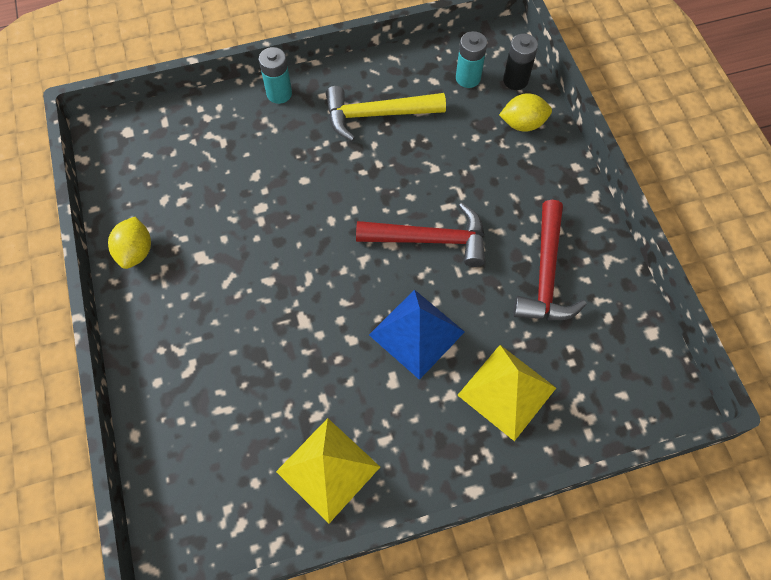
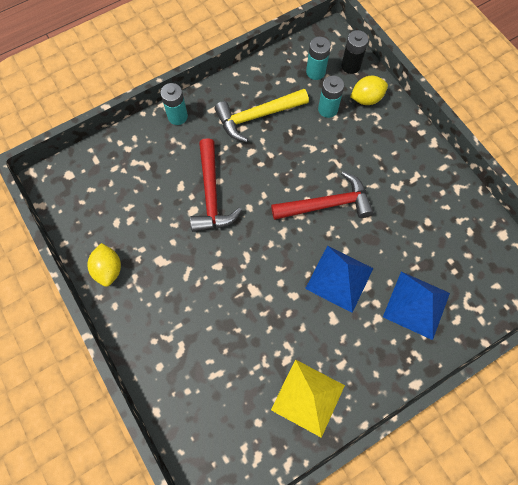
camera: 15 degrees left, 5 degrees up
(469, 126) = (328, 109): none -> turquoise battery
(507, 391) = (416, 305): yellow pyramid -> blue pyramid
(546, 274) = (417, 210): red hammer -> red hammer (211, 194)

